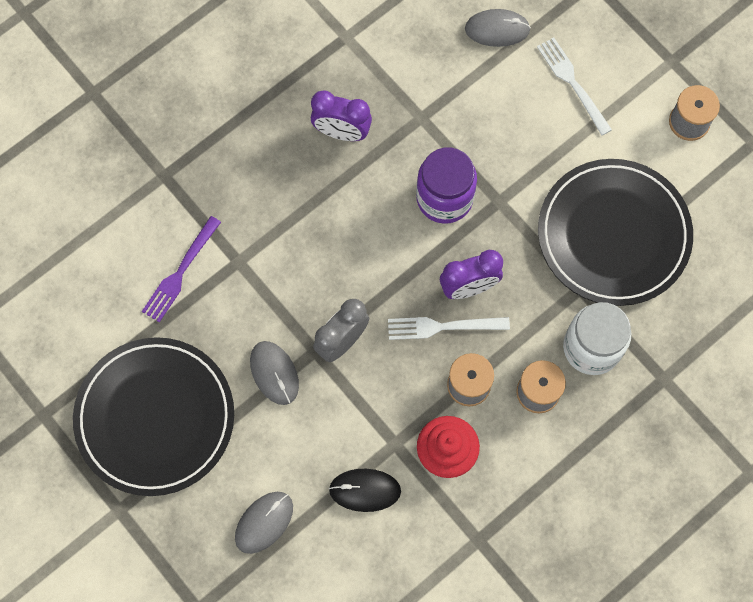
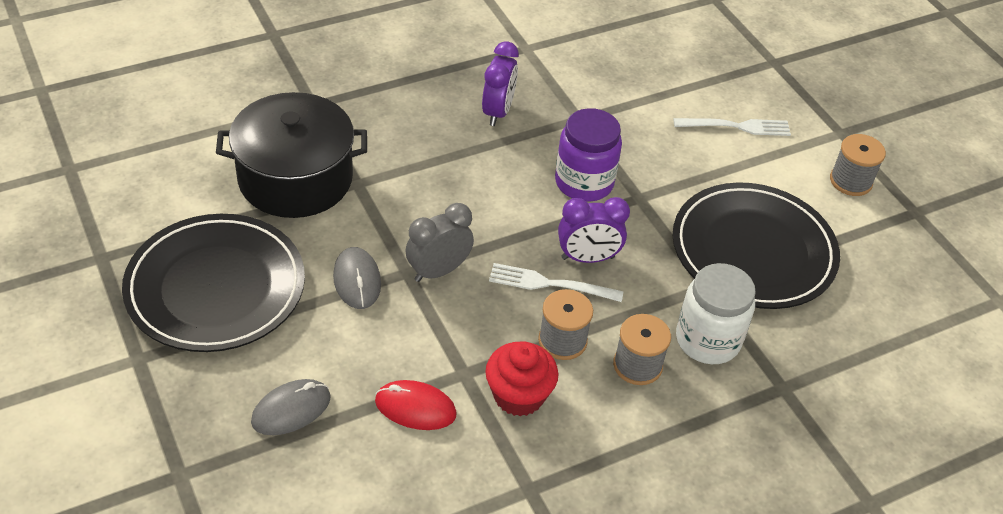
camera: 10 degrees right, 25 degrees down
(180, 273) = (295, 178): purple fork -> black pot
(341, 132) = (497, 112): purple clock -> purple clock turned 105 degrees counterclockwise
(365, 490) = (415, 408): black mouse -> red mouse
(497, 29) = (672, 74): grey mouse -> none
(572, 83) = (737, 126): white fork -> white fork turned 105 degrees clockwise

